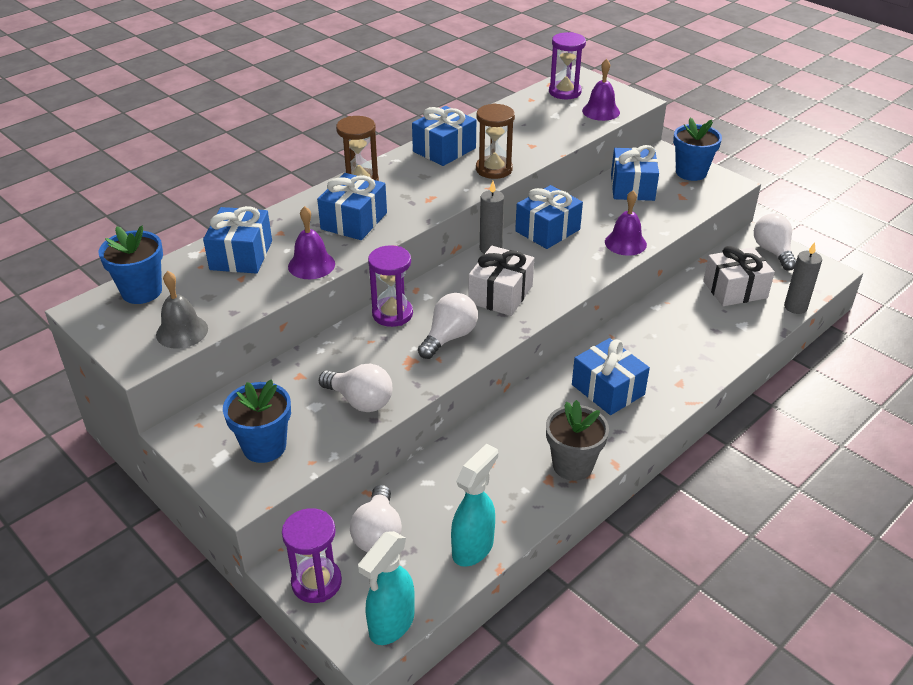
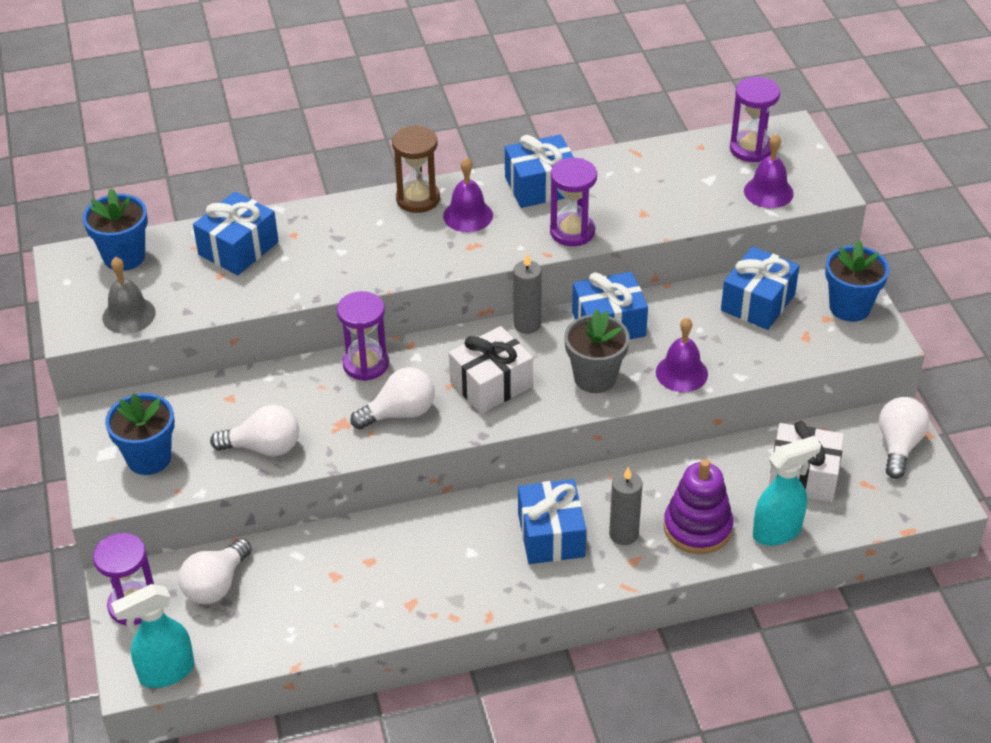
camera: 30 degrees right, 5 degrees up
(311, 265) = (294, 285): purple bell -> purple bell (468, 215)
(354, 221) = (374, 247): blue gift -> none
(360, 401) = (264, 447): white light bulb -> white light bulb turned 60 degrees counterclockwise
(473, 548) = (288, 637): turquoise spray bottle -> turquoise spray bottle (777, 531)
(494, 169) = (572, 232): brown hourglass -> purple hourglass
(572, 465) = (446, 599): grey flower pot -> grey flower pot (595, 378)
(700, 346) = (697, 528): none -> purple stacking toy
(795, 307) = (855, 526): grey candle -> grey candle (623, 534)

